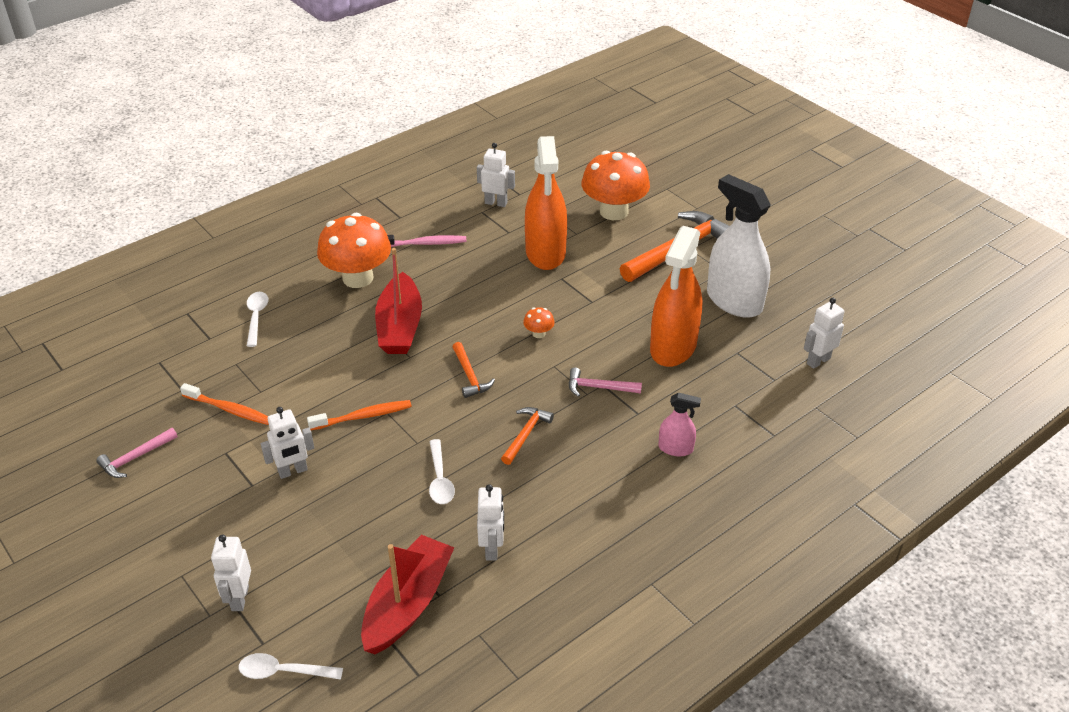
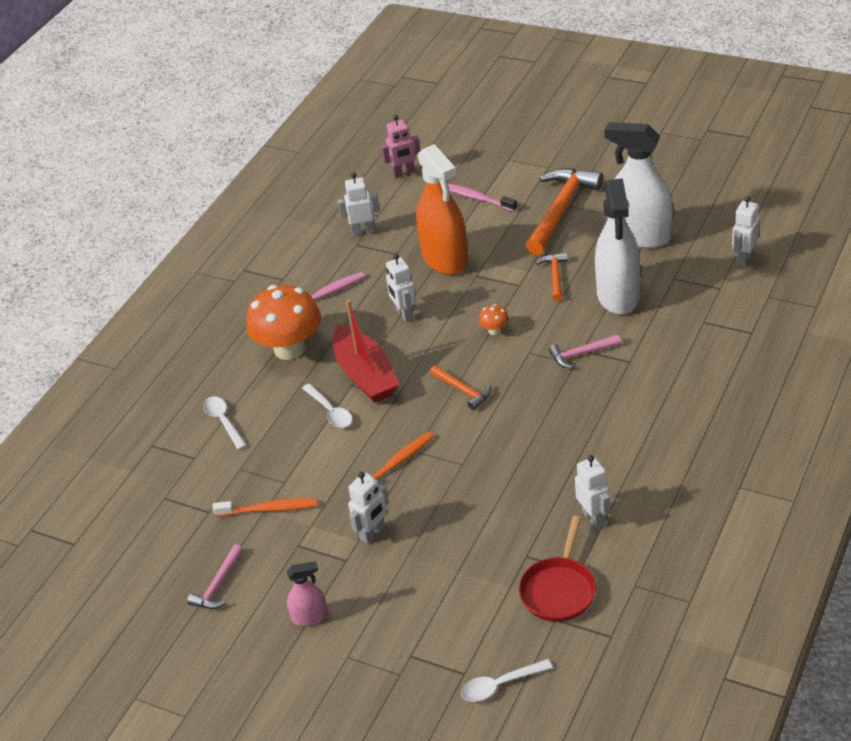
camera: 20 degrees left, 0 degrees up
(239, 598) = (414, 650): white robot -> white robot (404, 314)
(407, 604) = (559, 589): red boat -> red pan
(440, 479) = (506, 484): white spoon -> white spoon (330, 411)
(525, 434) = (550, 417): orange hammer -> orange hammer (555, 276)
(568, 167) = (404, 173): none -> pink robot
(614, 211) = (477, 198): orange mushroom -> pink toothbrush
(673, 347) = (618, 295): orange spray bottle -> white spray bottle
(675, 448) = (681, 376): pink spray bottle -> pink spray bottle (310, 617)

